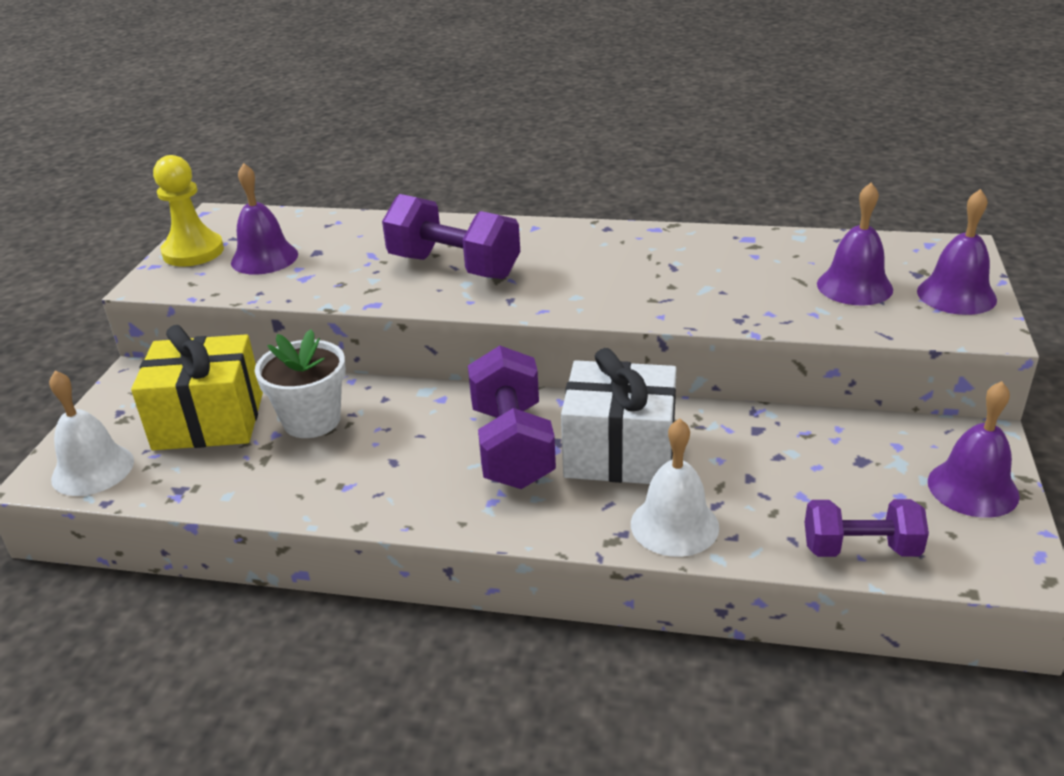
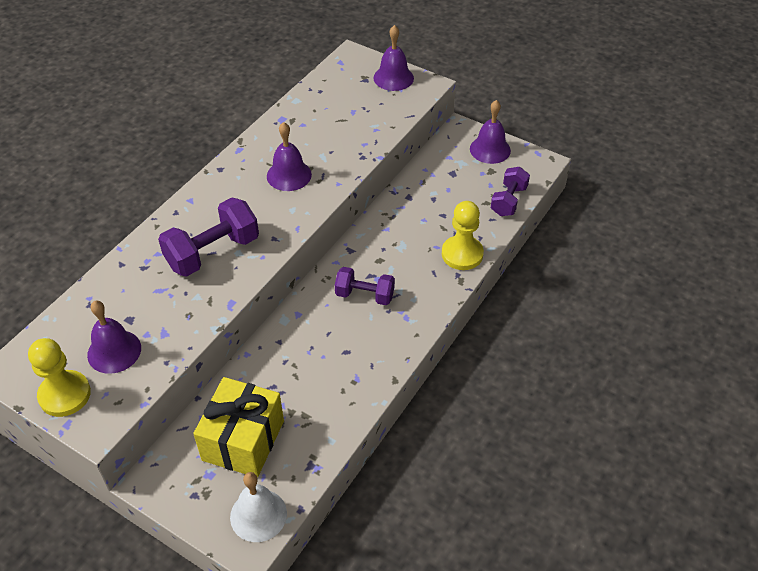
camera: 70 degrees left, 15 degrees up
(312, 420) = (279, 383): white flower pot -> none
(512, 446) = (364, 295): purple dumbbell -> purple dumbbell, size x0.64
(619, 453) = (397, 254): white gift -> none
(674, 525) = (462, 254): white bell -> yellow pawn
(854, 286) = (361, 105): purple bell -> purple bell (289, 175)

